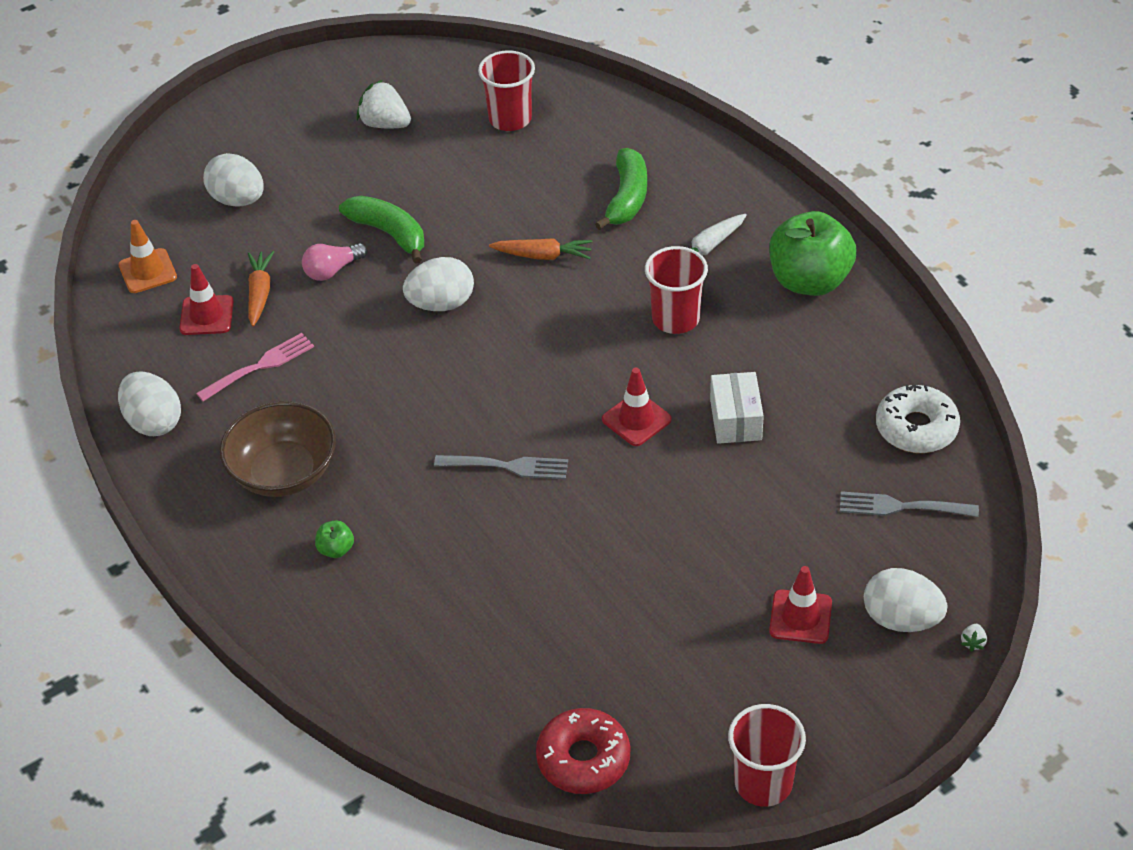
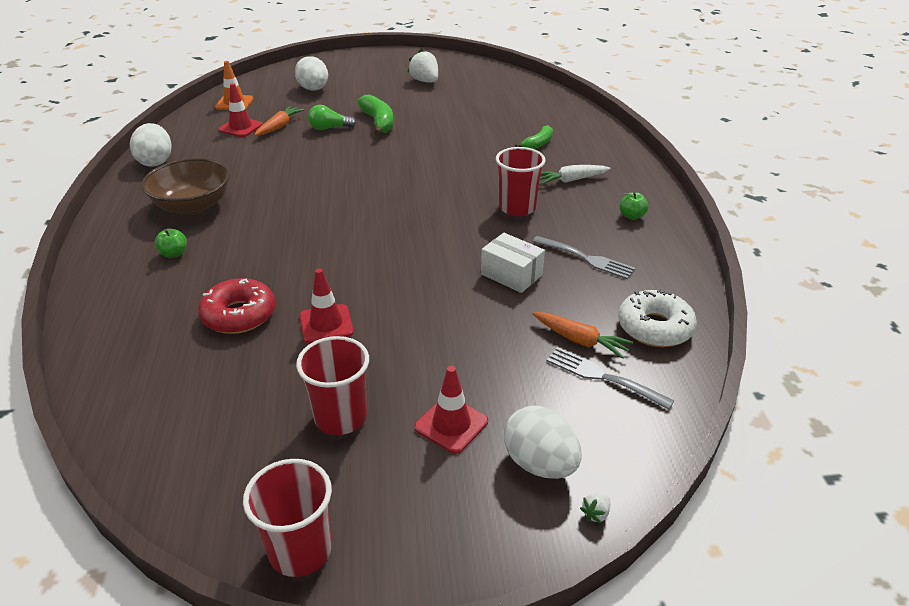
camera: 25 degrees right, 10 degrees down
(260, 366) = (241, 155): pink fork -> none
(332, 270) = (329, 128): pink light bulb -> green light bulb
(441, 304) = (374, 159): white egg -> none
(507, 466) = (328, 248): grey fork -> grey fork (586, 258)
(510, 119) = (498, 95): red cup -> red cup (341, 417)
(543, 256) = (459, 155): orange carrot -> orange carrot (580, 340)
(583, 759) = (179, 456): red donut -> red donut (239, 315)
(627, 198) = (538, 144): green banana -> green banana, size x0.65
(636, 419) = (439, 251): red traffic cone -> red traffic cone (326, 324)
(735, 420) = (511, 275): white box -> white box turned 75 degrees counterclockwise
(809, 281) = (632, 216): green apple -> green apple, size x0.41

